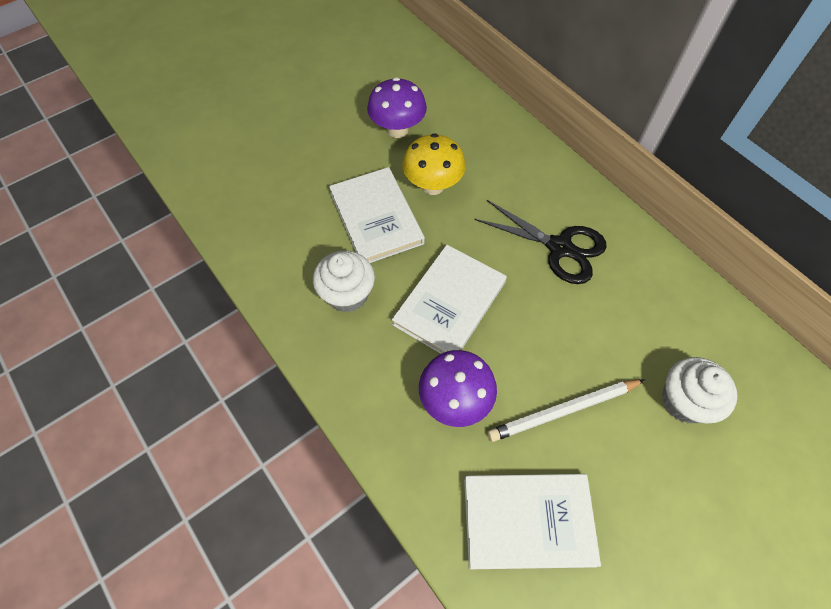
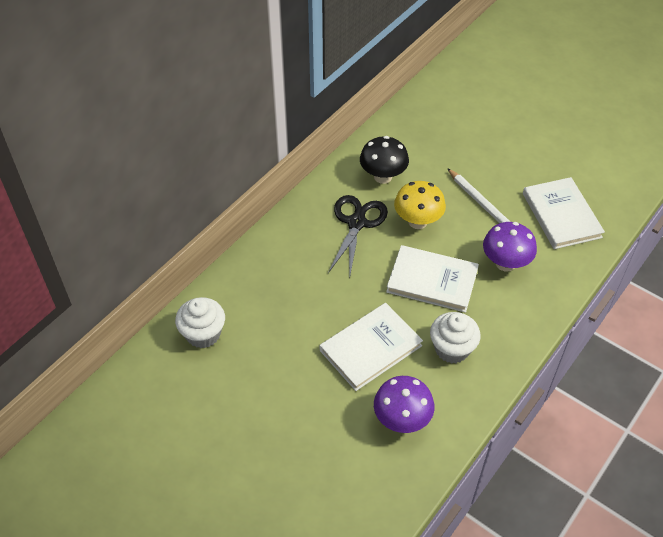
camera: 105 degrees left, 10 degrees down
(397, 130) = (262, 357): purple mushroom -> purple mushroom (402, 420)
(433, 185) = (322, 315): yellow mushroom -> yellow mushroom (417, 222)
(638, 297) = (383, 177): none -> black mushroom
(684, 401) = (451, 151): white cupcake -> white cupcake (203, 334)

